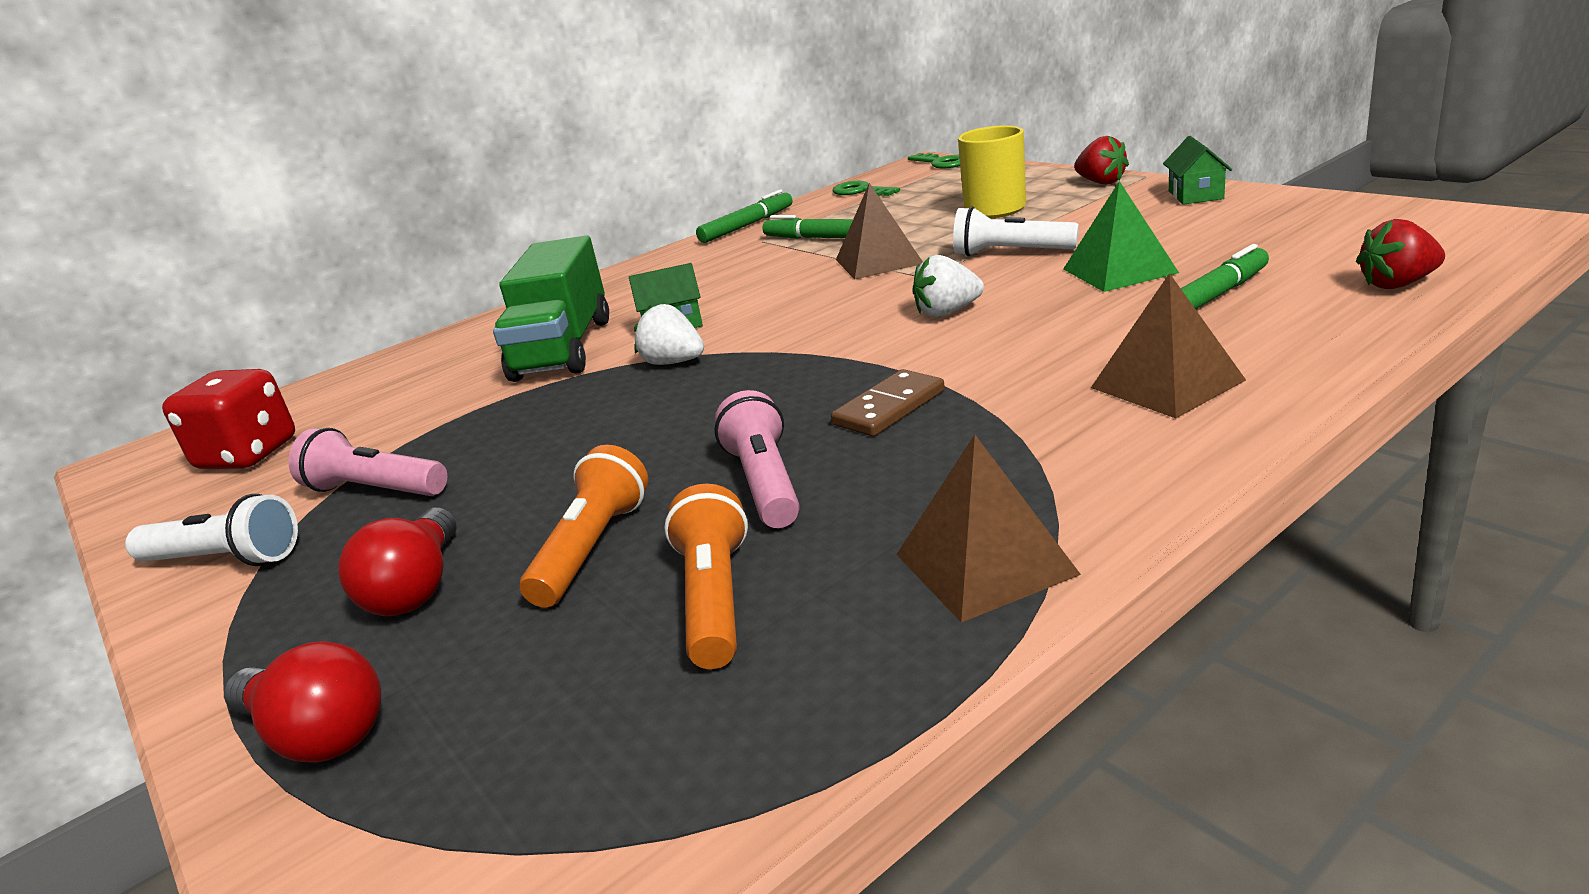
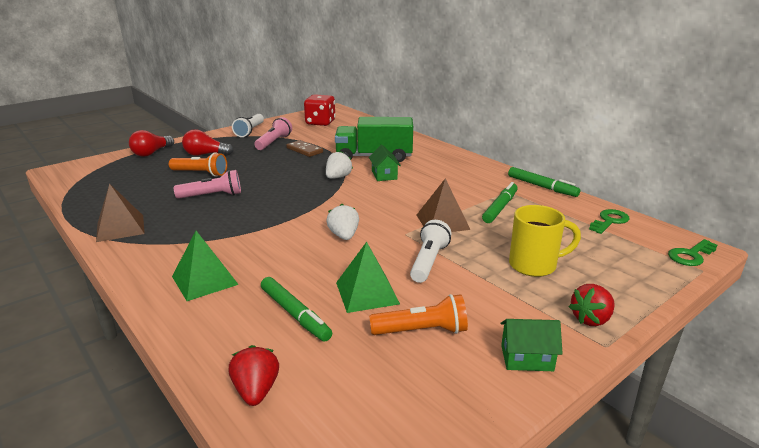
camera: 85 degrees right, 0 degrees up
(715, 599) = (152, 190): orange flashlight -> orange flashlight (421, 331)
(889, 408) = (248, 218): brown domino -> brown domino (304, 150)
(1166, 384) = (204, 280): brown pyramid -> green pyramid

